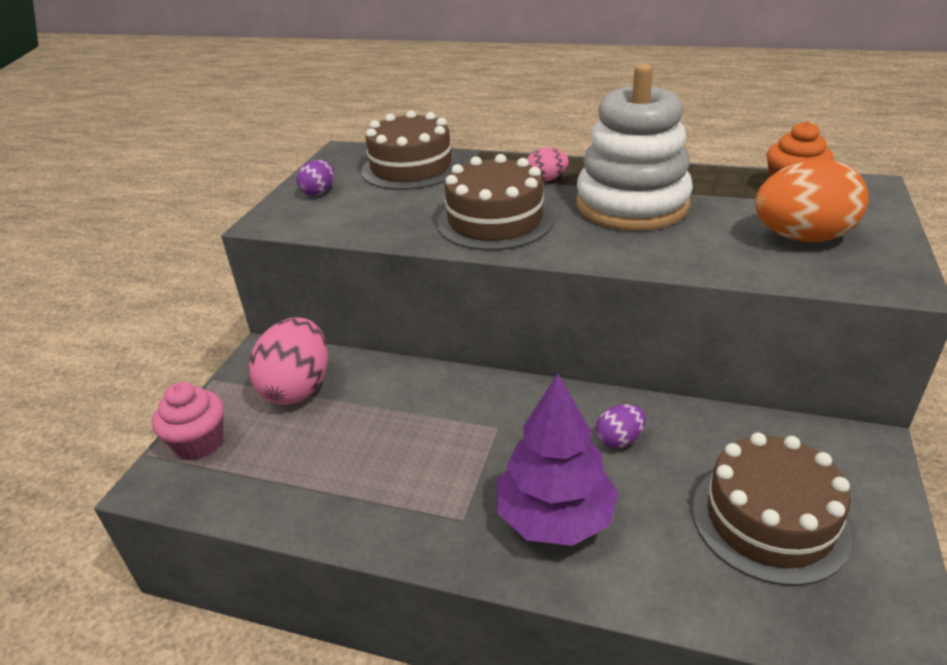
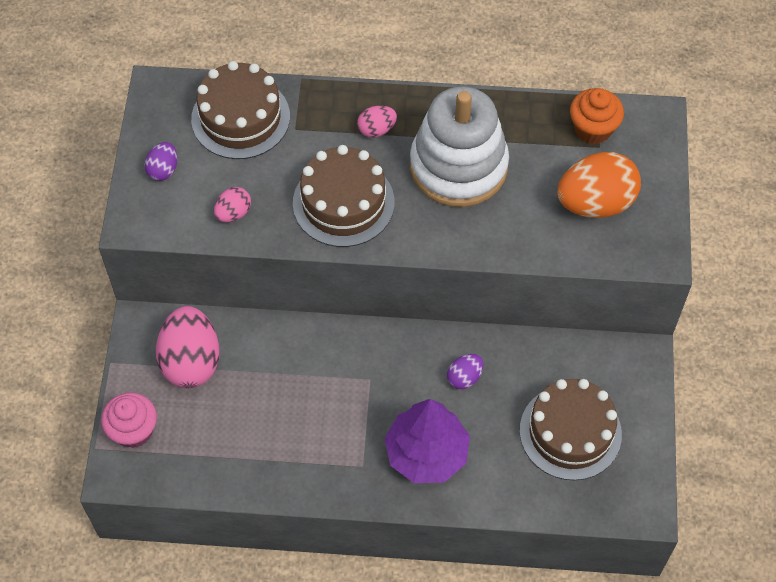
camera: 15 degrees left, 25 degrees up
(373, 221) = (233, 213): none -> pink egg

